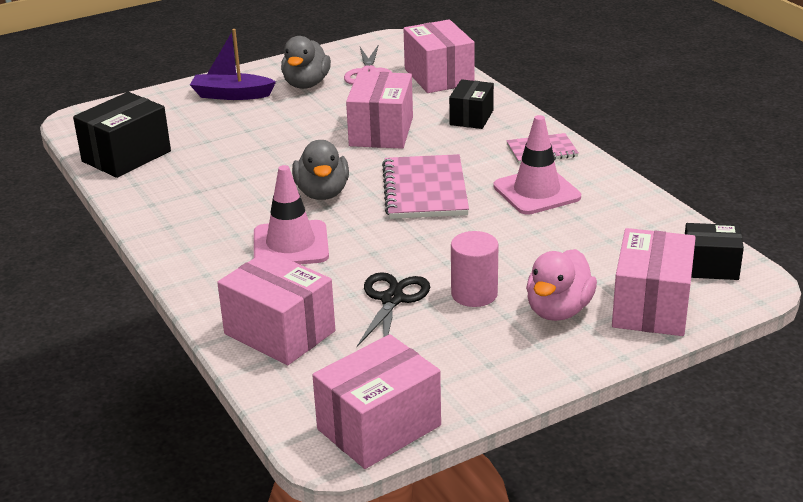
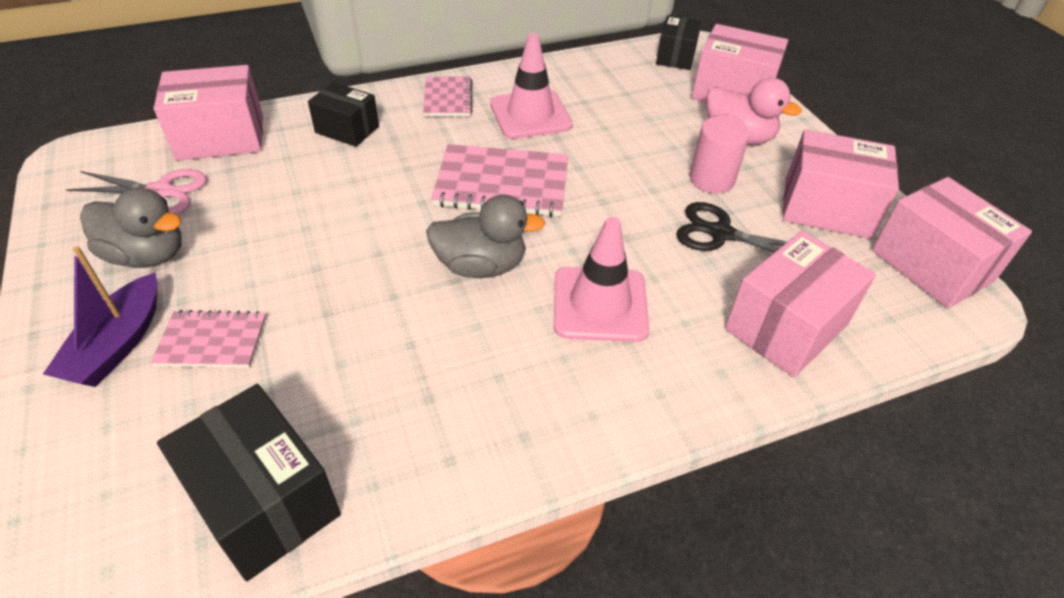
camera: 85 degrees left, 15 degrees up
(236, 119) = (212, 341): none -> pink notebook
(381, 131) = (342, 200): pink box -> pink box (827, 208)

